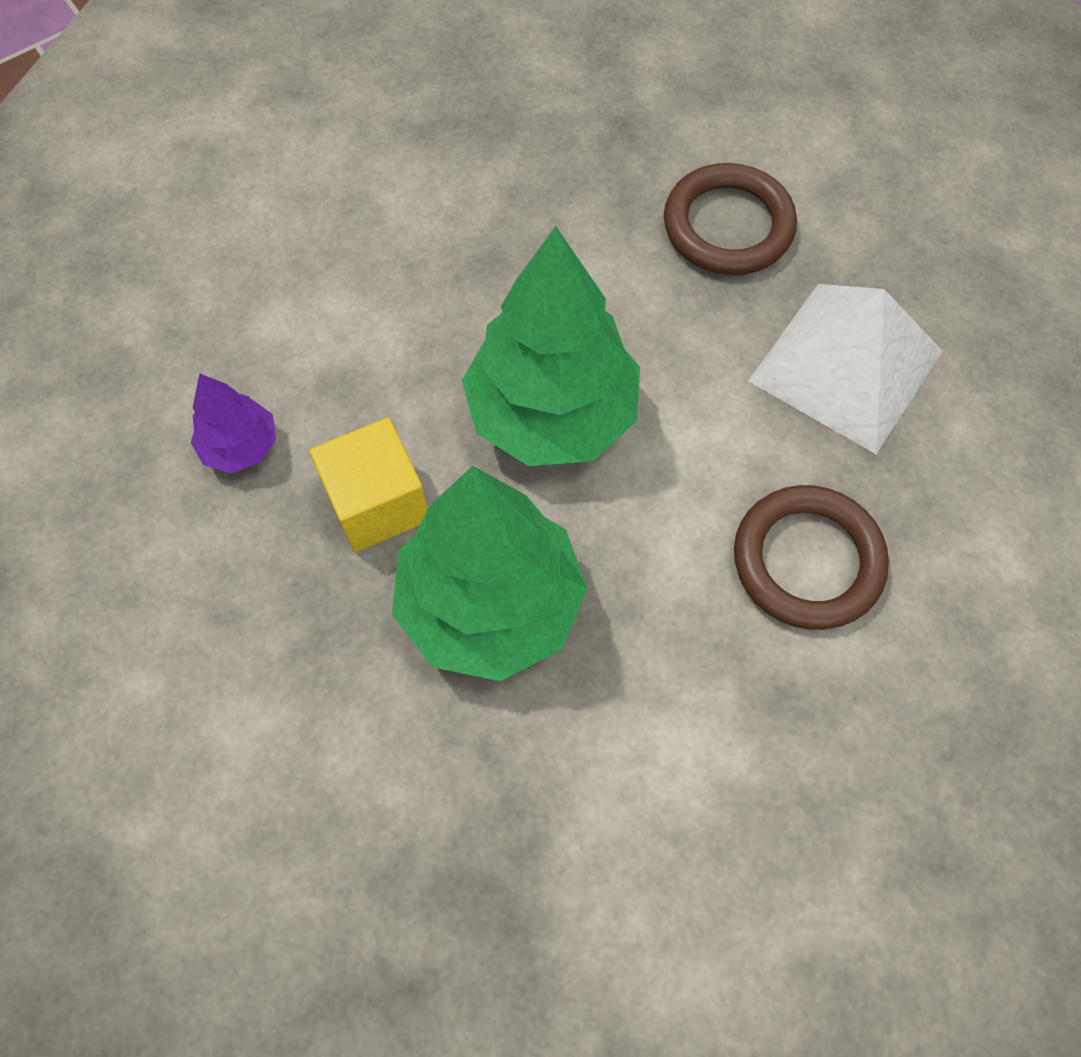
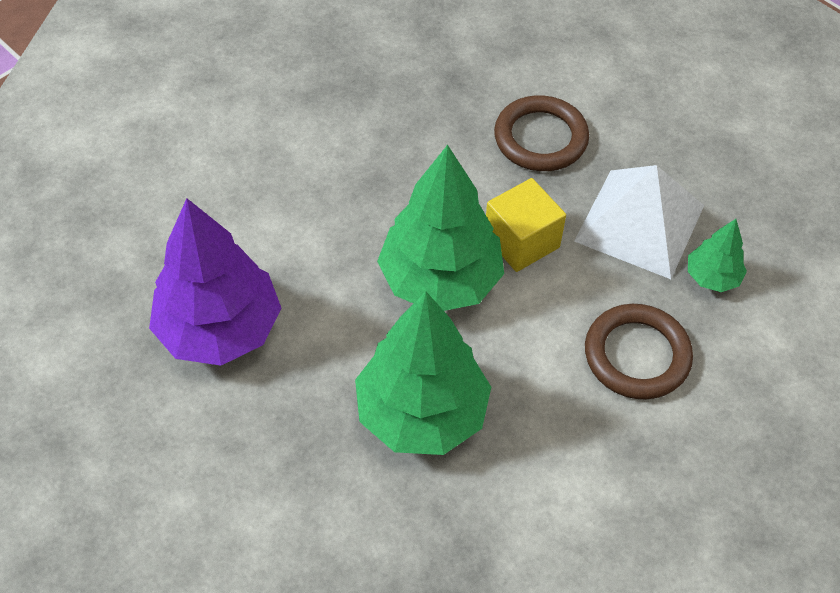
camera: 10 degrees left, 10 degrees down
(240, 446) = (219, 329): purple tree -> purple tree, size x2.10
(377, 503) = (327, 356): yellow cube -> yellow cube (521, 241)
(935, 459) = (712, 277): none -> green tree

